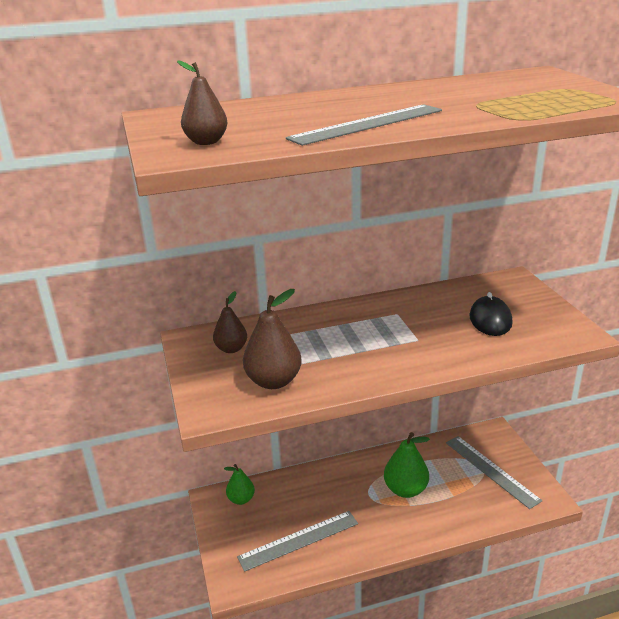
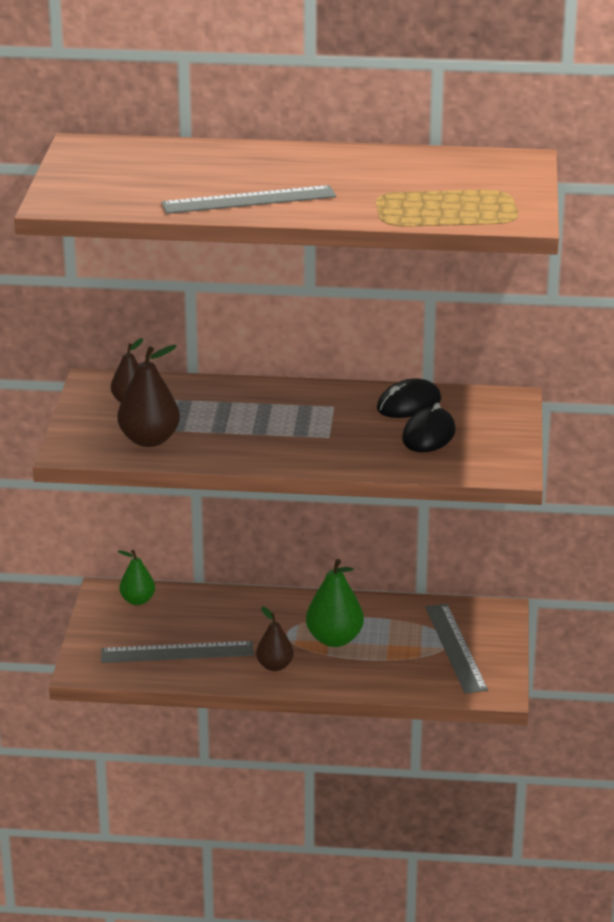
camera: 20 degrees right, 0 degrees up
(206, 142) = (94, 192): brown pear -> brown pear (275, 666)
(450, 299) = (409, 404): none -> black mouse

